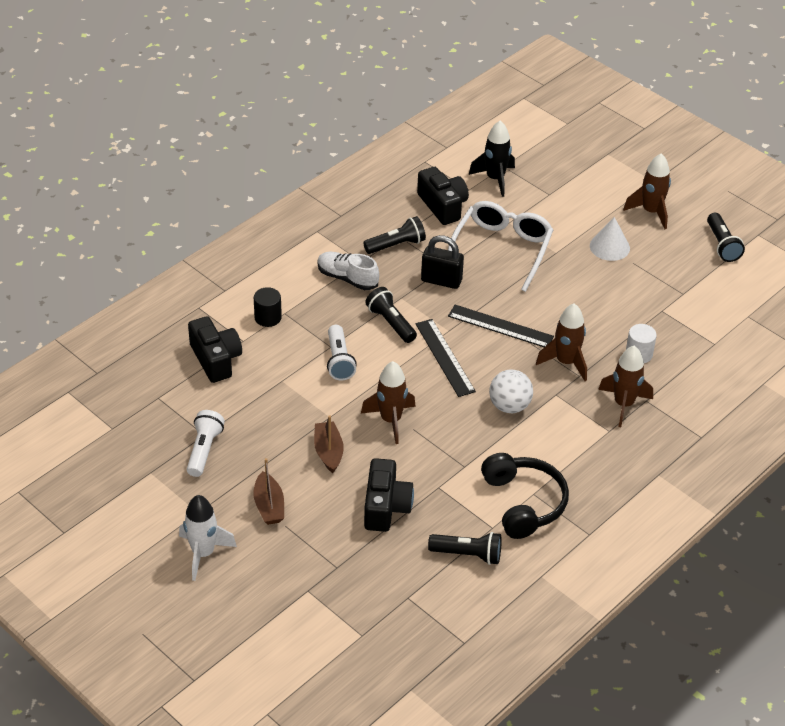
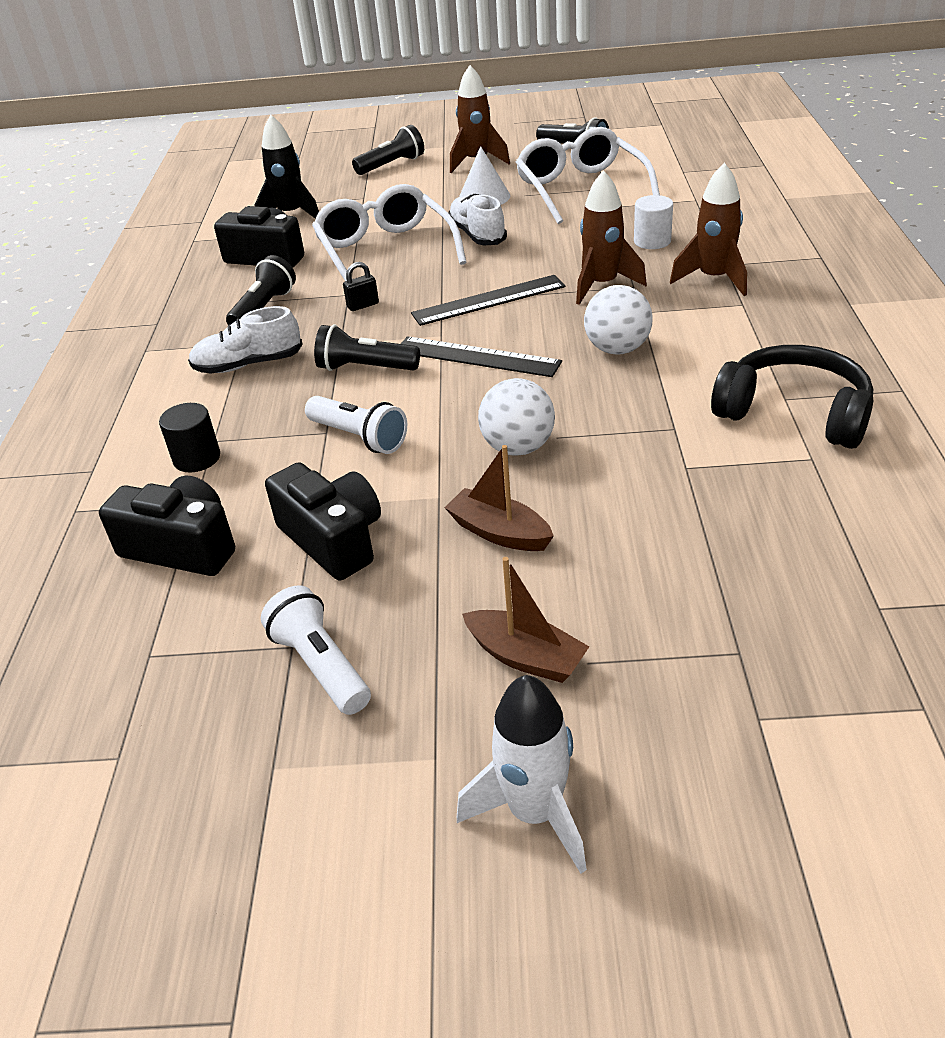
camera: 40 degrees left, 5 degrees down
(385, 507) = (668, 533): black camera -> black camera (333, 539)
(390, 420) = (518, 447): brown rocket -> white ball
(441, 281) = (363, 305): black padlock -> black padlock, size x0.53
(467, 554) = (843, 504): black flashlight -> black flashlight (392, 165)
(562, 275) = (477, 235): none -> white shoe
(669, 282) = (580, 188): none -> white glasses

